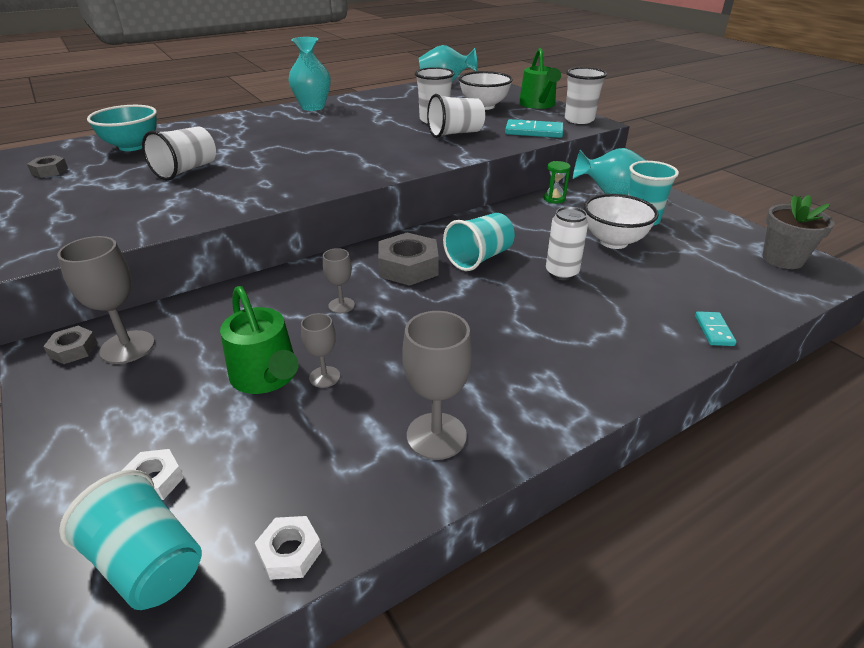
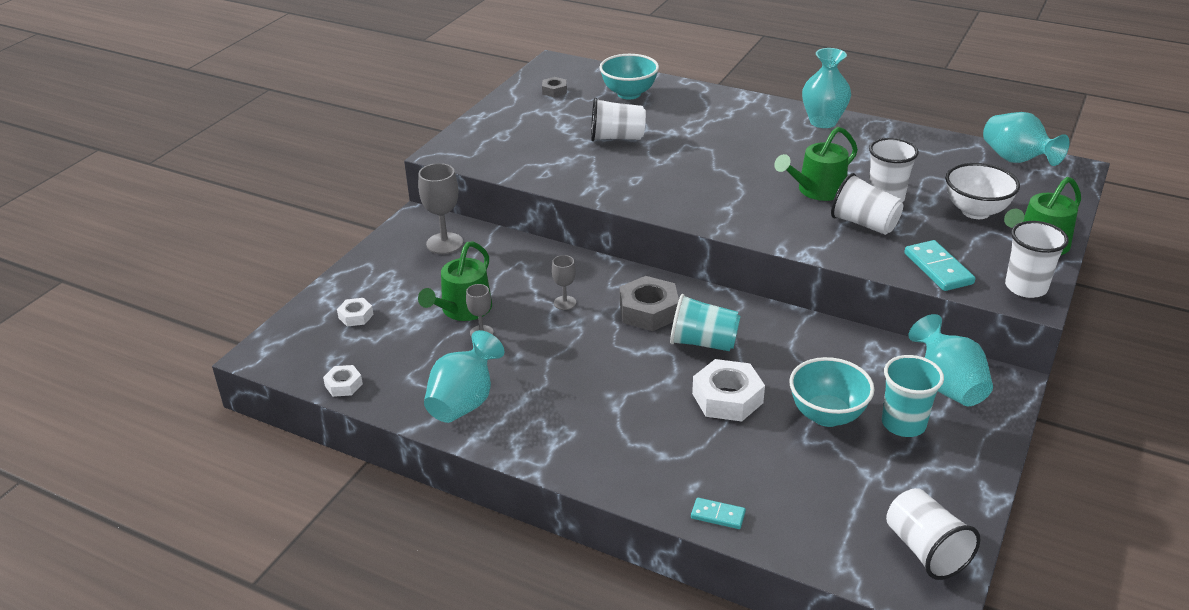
camera: 60 degrees right, 0 degrees up
(73, 350) = (426, 227): grey nut -> none
(148, 563) = (310, 343): turquoise cup -> none
(393, 133) = (817, 190): none -> green watering can
(436, 436) = (464, 402): grey goblet -> turquoise vase
(554, 199) = (882, 349): green hourglass -> none
(561, 273) = (727, 398): white can -> white nut
(613, 242) = (827, 415): white bowl -> turquoise bowl
(714, 330) = (718, 515): turquoise domino -> turquoise domino turned 45 degrees clockwise
(782, 259) = (925, 550): grey flower pot -> white cup

